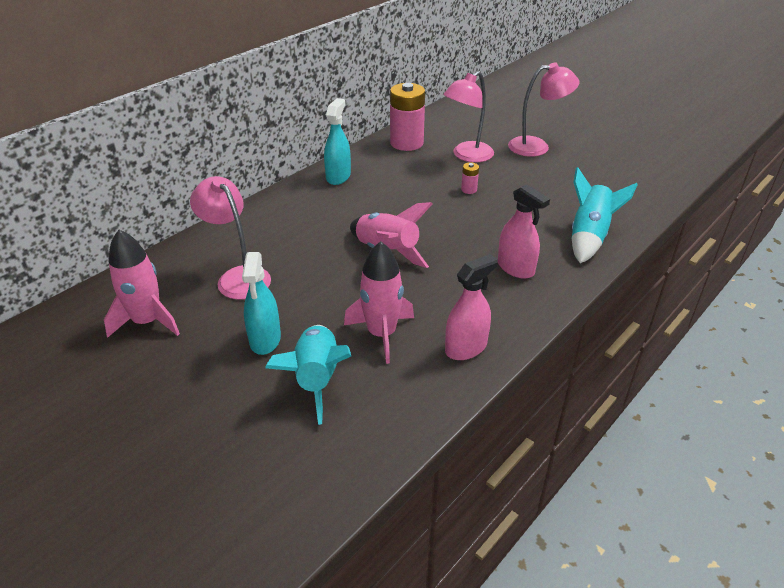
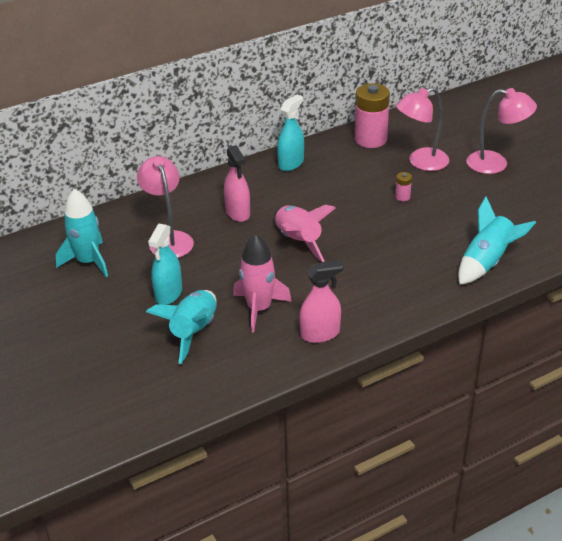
camera: 20 degrees right, 0 degrees up
(147, 321) = (88, 261): pink rocket -> turquoise rocket
(516, 268) = (401, 277): pink spray bottle -> pink spray bottle (238, 213)

